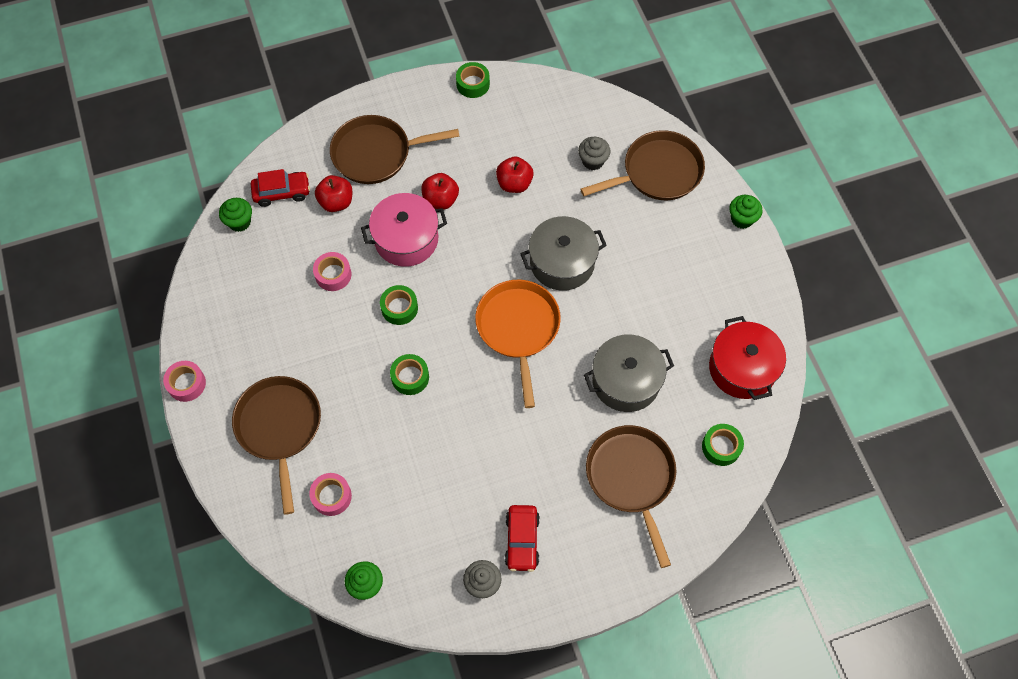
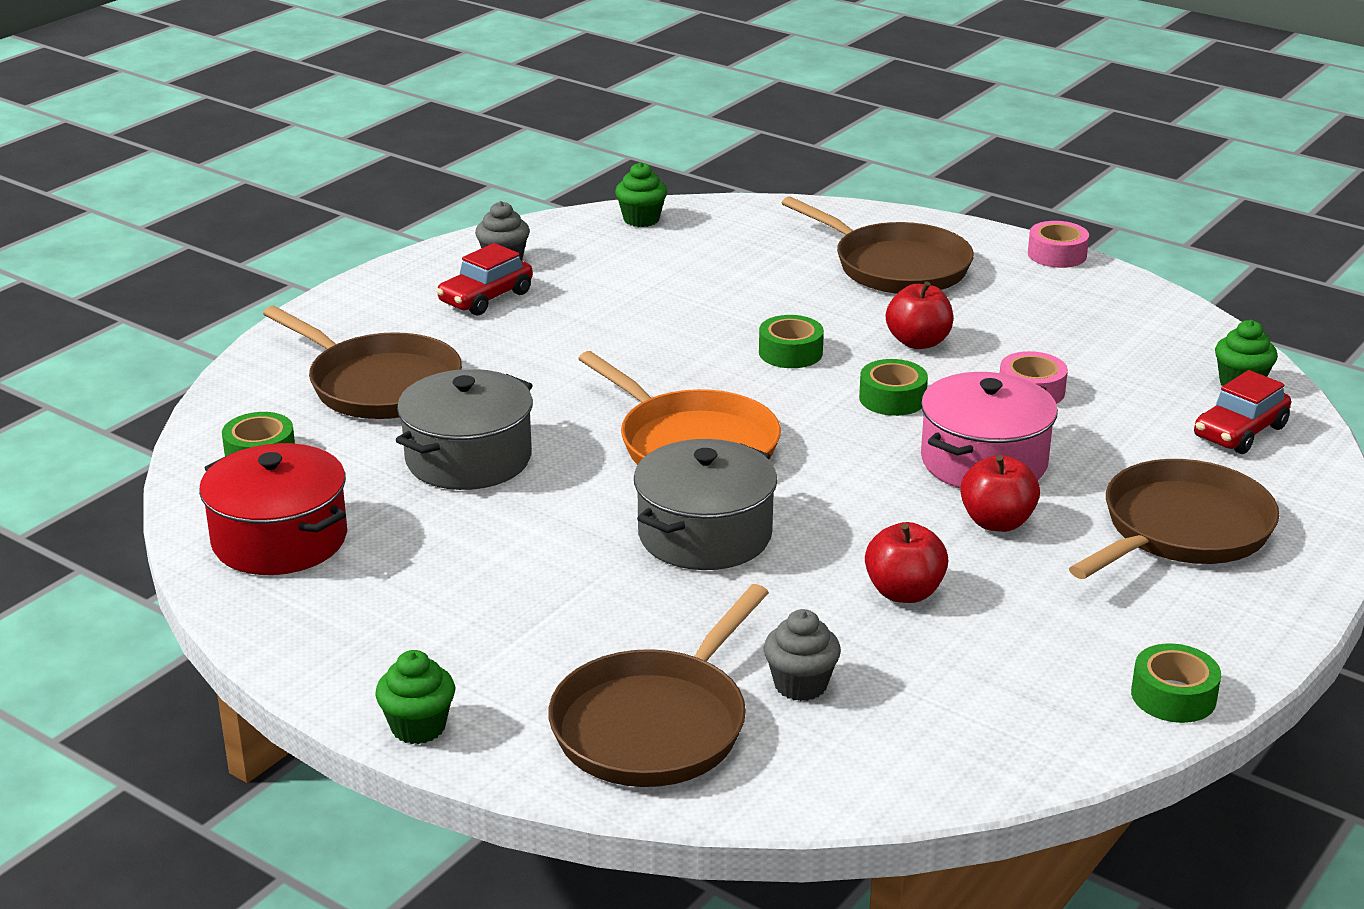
camera: 145 degrees right, 35 degrees down
(331, 496) = (761, 250): pink tape -> none
(336, 202) = (1147, 455): red apple -> red apple (918, 342)
(522, 540) = (486, 298): red car -> red car turned 105 degrees counterclockwise

